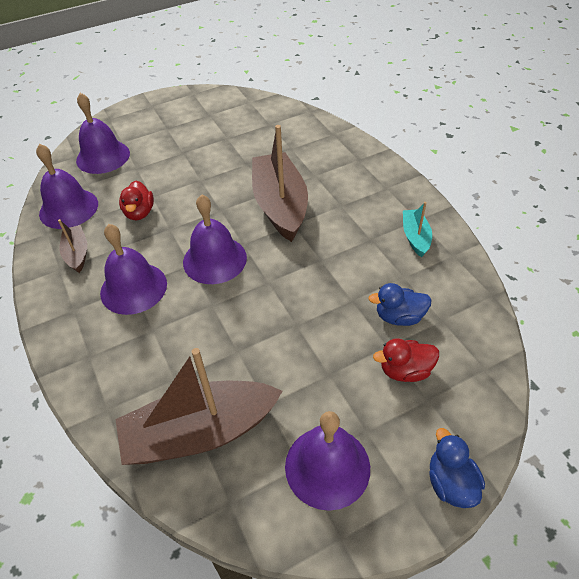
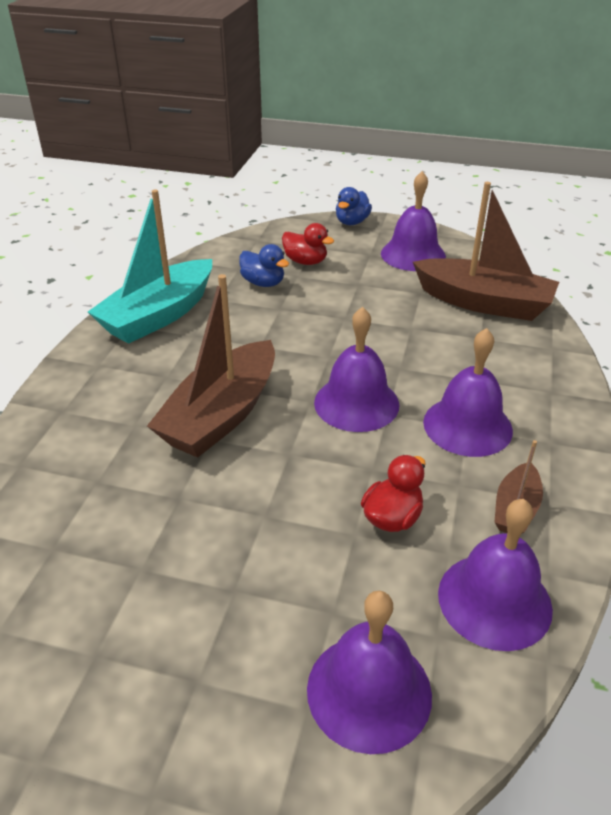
camera: 140 degrees left, 10 degrees down
(415, 237) = (159, 315): turquoise boat -> turquoise boat, size x2.05

